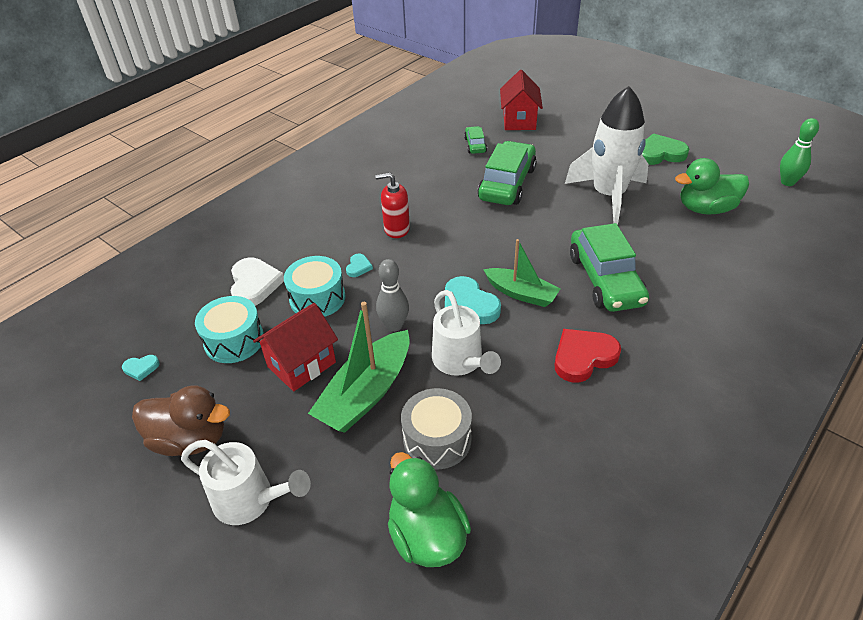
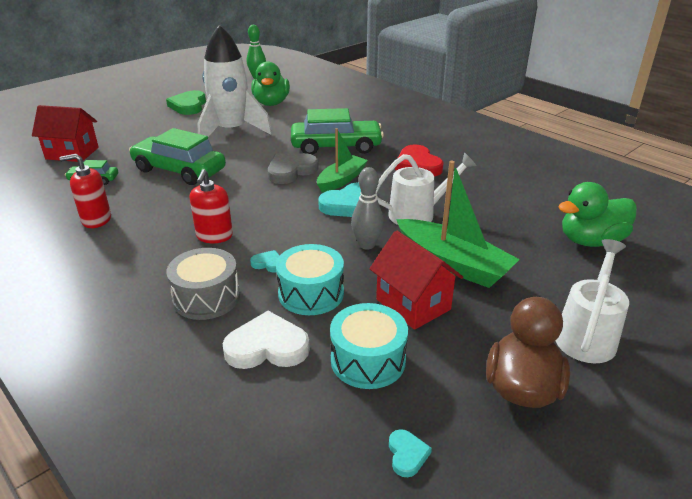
camera: 85 degrees left, 10 degrees down
(412, 165) = (96, 220): none -> red soap dispenser
(437, 439) = (501, 231): grey drum -> grey drum (206, 297)
(530, 253) = (291, 171): none -> grey heart

